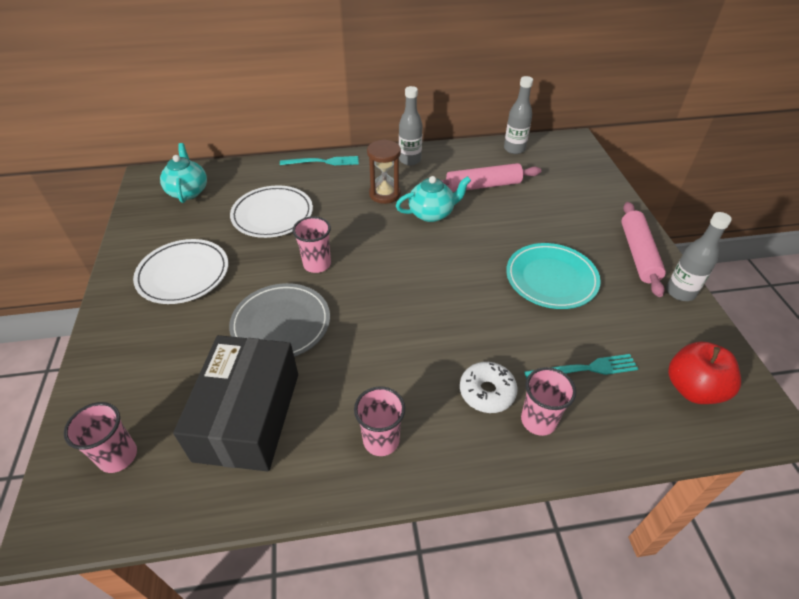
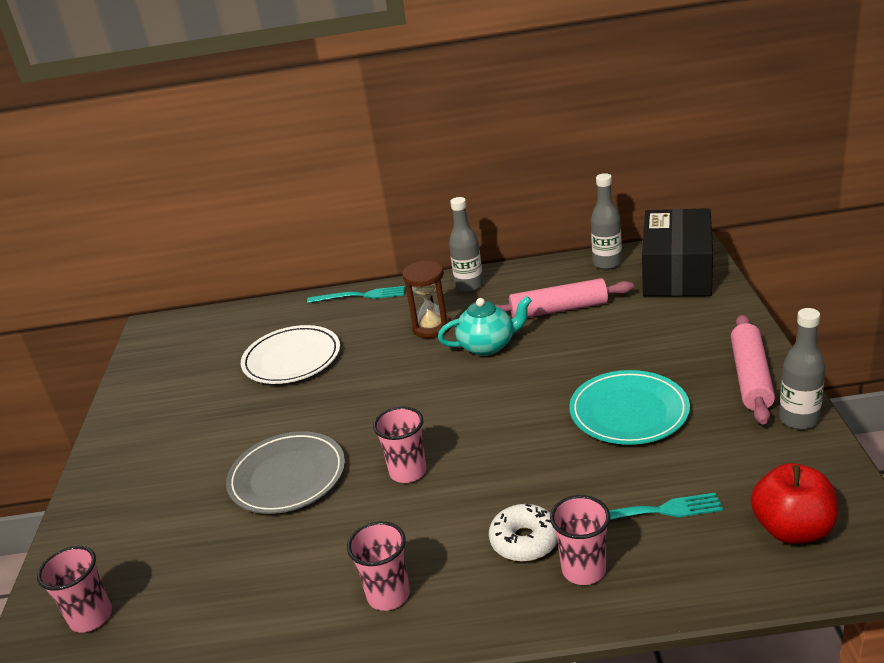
camera: 10 degrees right, 15 degrees down
(183, 274) = (181, 429): white plate -> none
(188, 191) = (196, 339): turquoise teapot -> none
(248, 416) = (238, 573): black box -> black box (677, 272)
(317, 264) = (338, 410): pink cup -> pink cup (408, 472)

